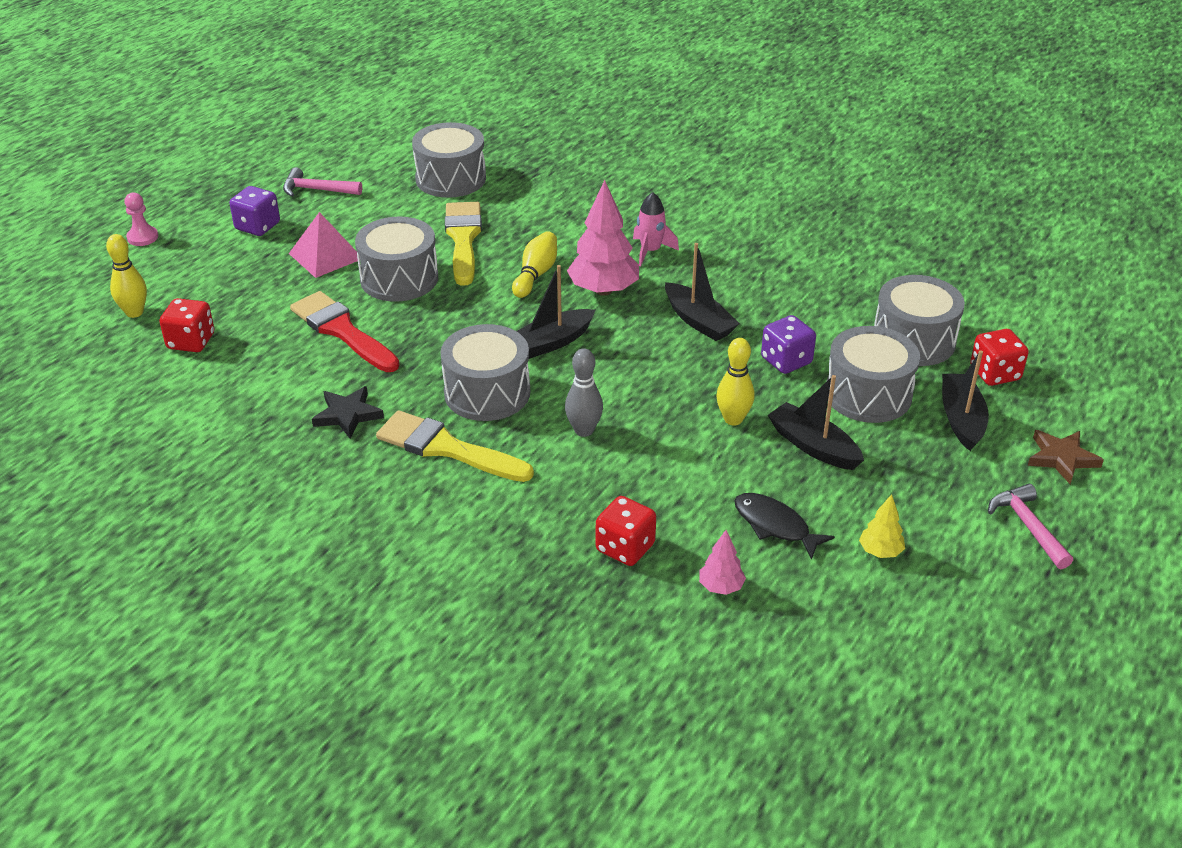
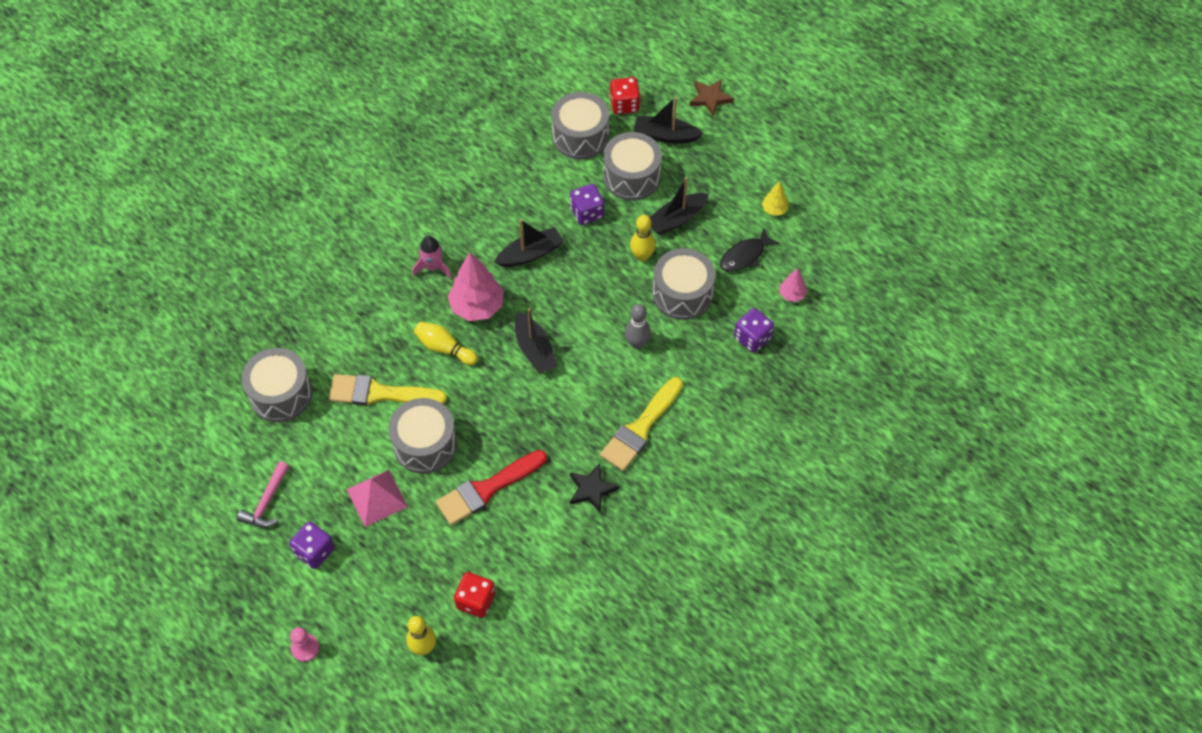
camera: 80 degrees left, 20 degrees up
(487, 393) = (584, 397): grey drum -> grey drum (682, 294)
(625, 548) = (752, 338): red dice -> purple dice
(1027, 526) = (764, 134): pink hammer -> none

